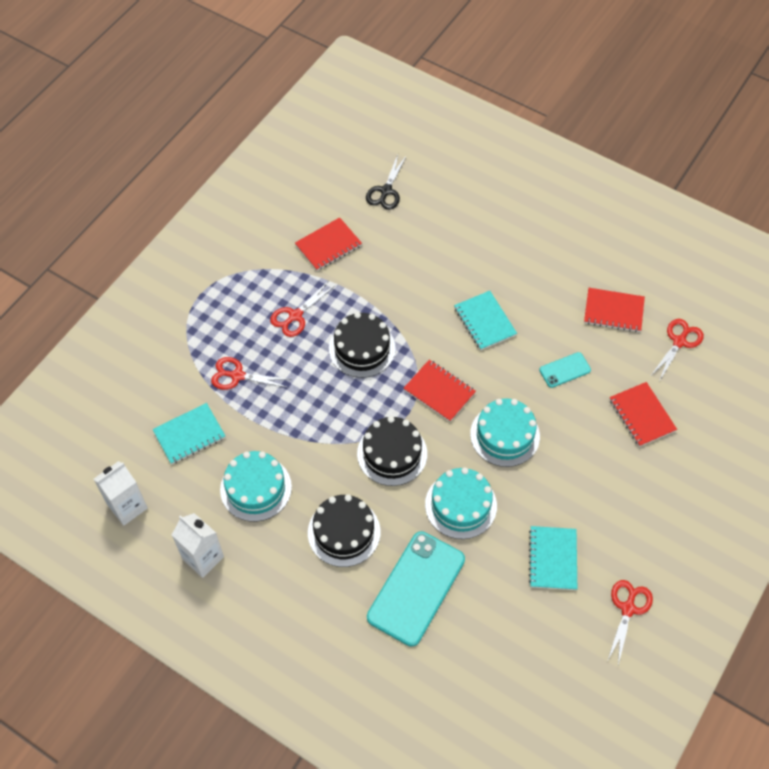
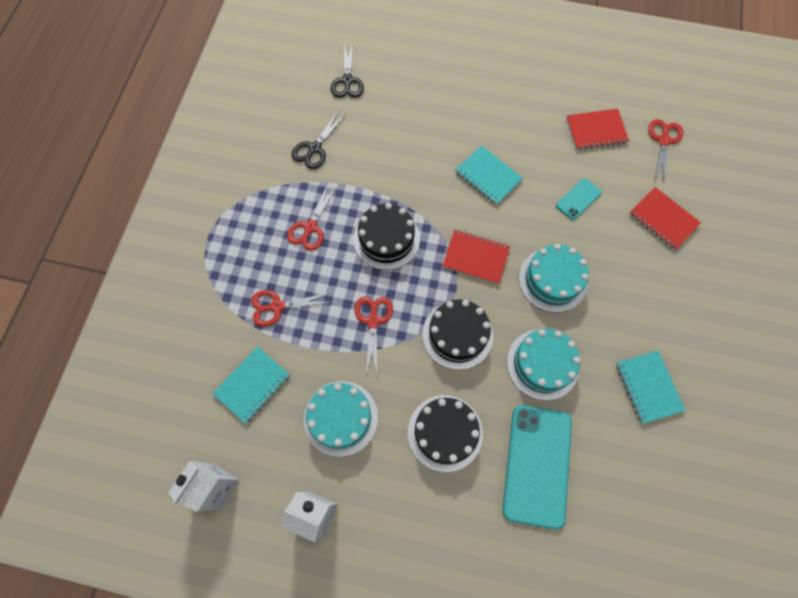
camera: 20 degrees left, 10 degrees up
(328, 245) = (314, 148): red notebook -> black scissors
(628, 608) = (735, 411): red scissors -> red scissors (373, 321)

